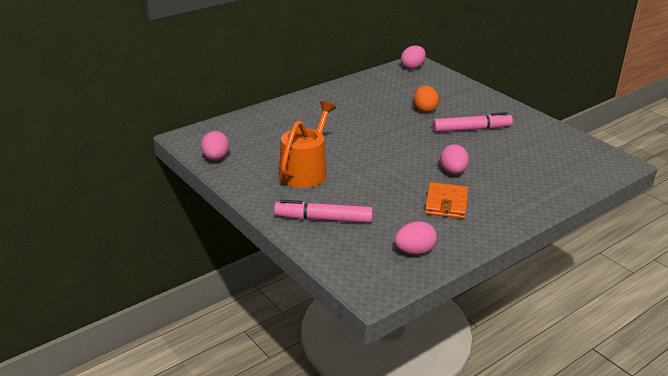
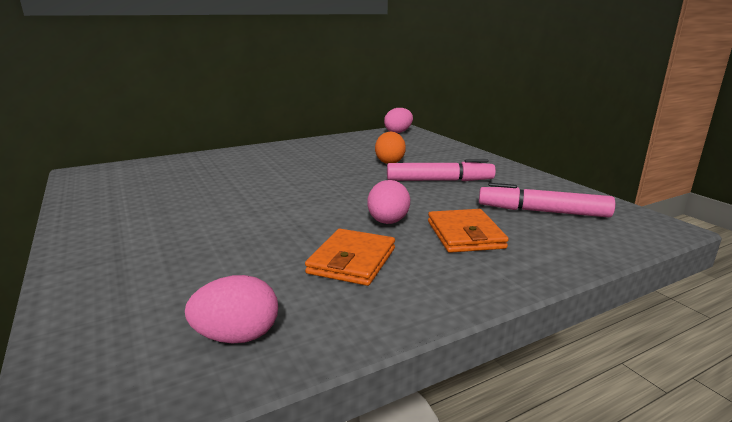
camera: 10 degrees right, 10 degrees down
(216, 158) = (87, 191): pink egg -> none
(306, 171) = (182, 209): orange watering can -> none
(324, 219) = (137, 269): pink marker -> pink marker (543, 211)
(505, 179) = (465, 235): none -> orange wallet

